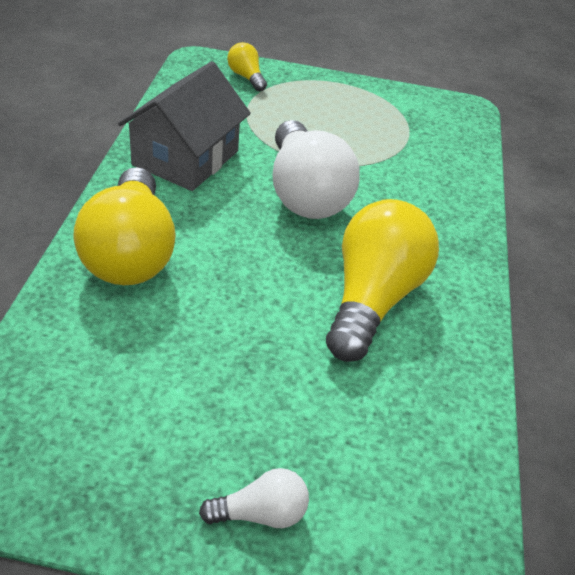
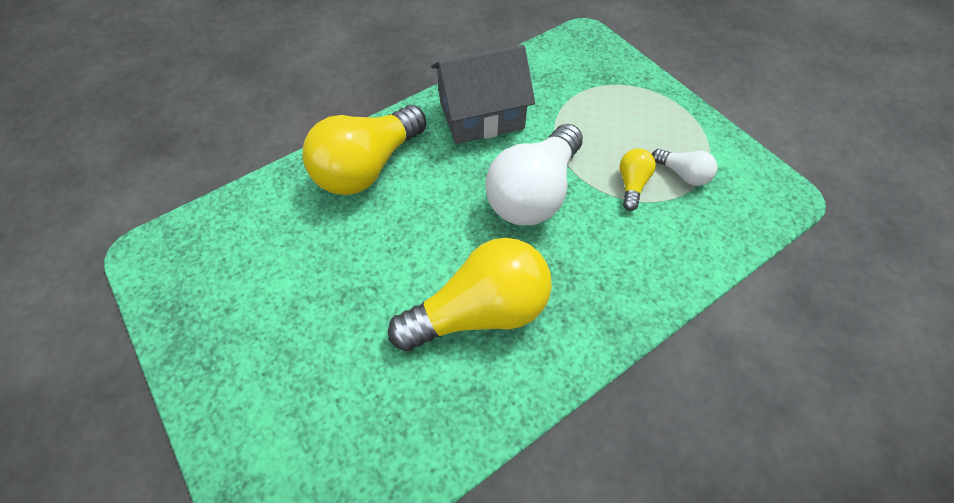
camera: 50 degrees right, 15 degrees up
(246, 77) = (606, 67): yellow light bulb -> yellow light bulb (632, 184)
(260, 513) = (238, 398): white light bulb -> white light bulb (682, 174)

